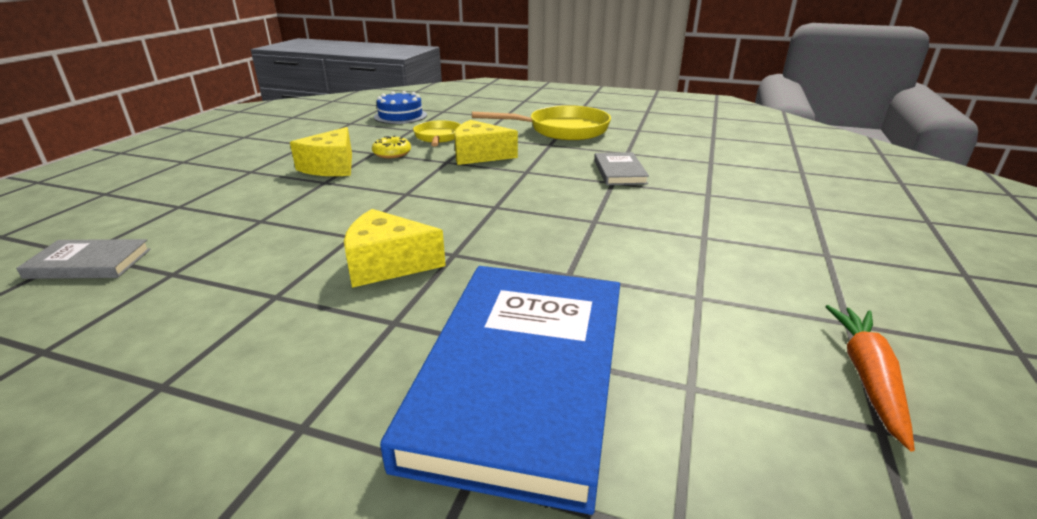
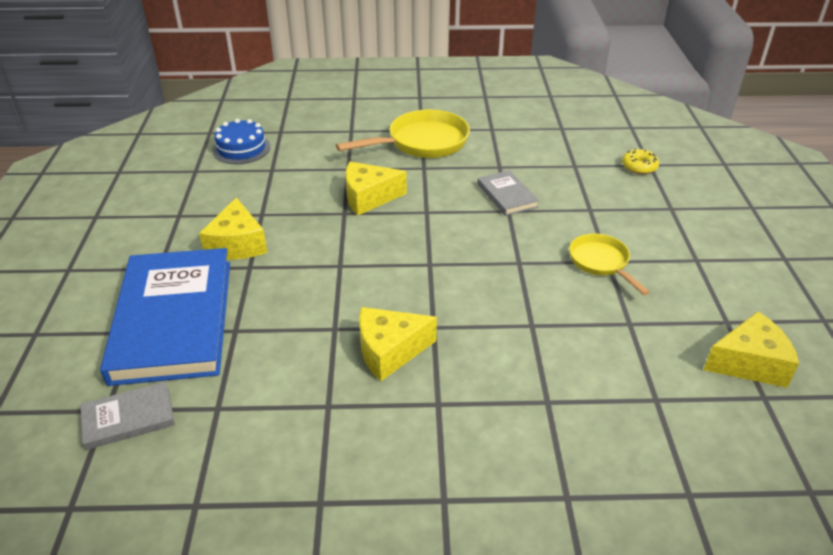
camera: 20 degrees left, 10 degrees up
(392, 153) = (282, 212): yellow donut -> yellow donut (639, 167)
(438, 137) = (309, 178): yellow pan -> yellow pan (601, 263)
(521, 376) = (553, 422): blue book -> blue book (173, 319)
(868, 377) = (749, 363): orange carrot -> yellow cheese

